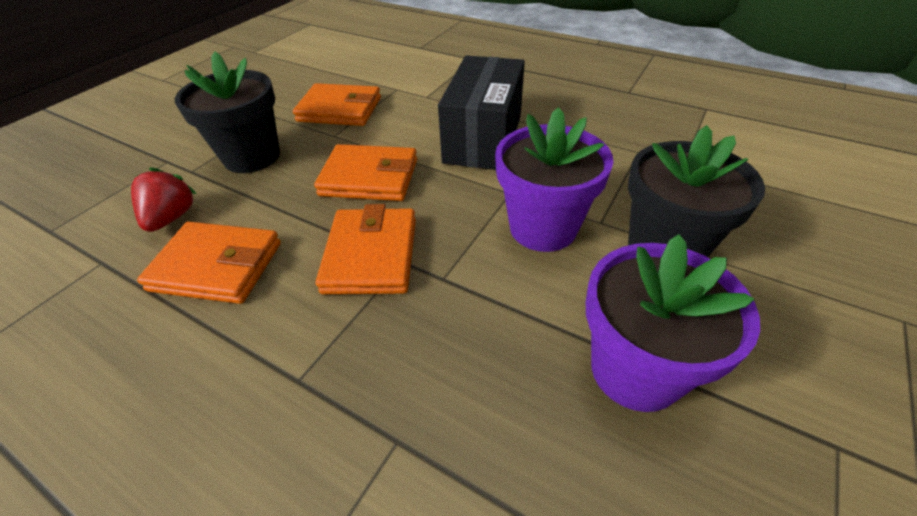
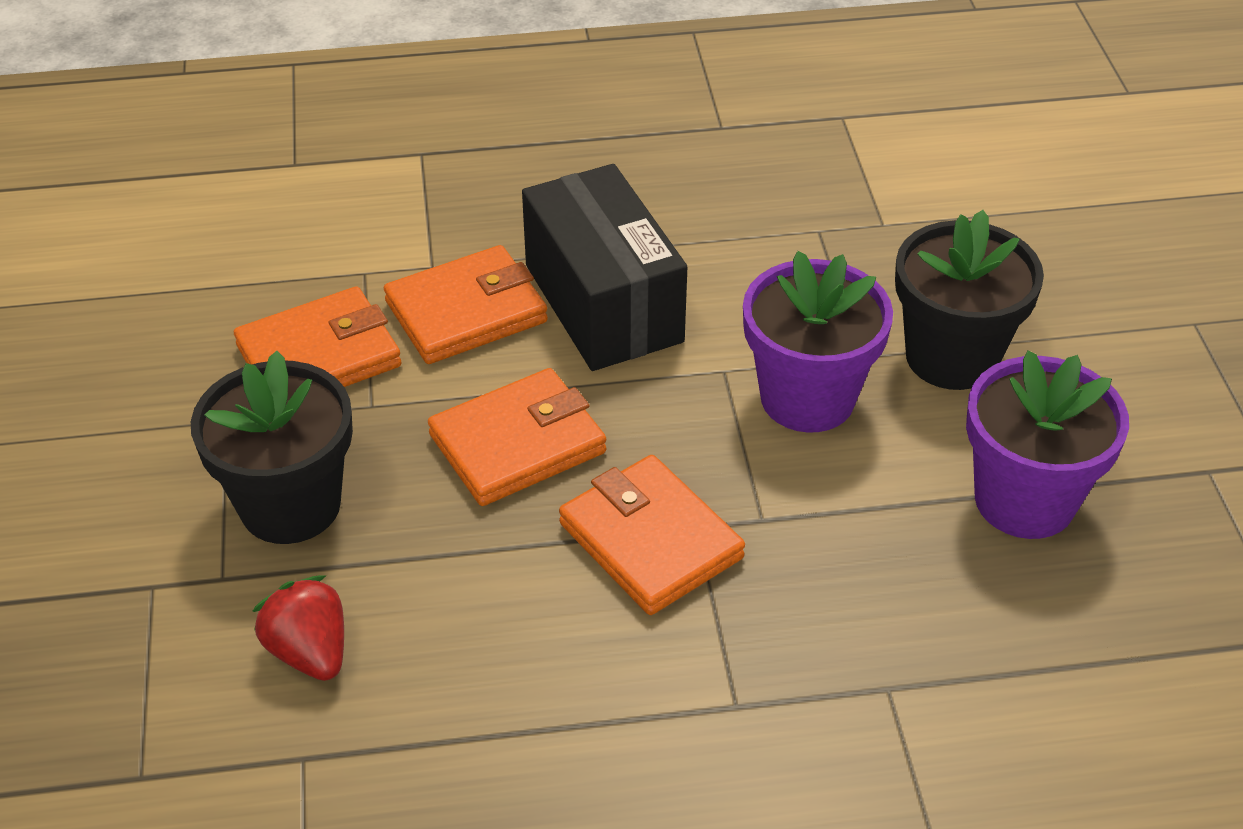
camera: 40 degrees left, 0 degrees up
(217, 266) = (476, 665): orange wallet -> orange wallet (466, 311)

